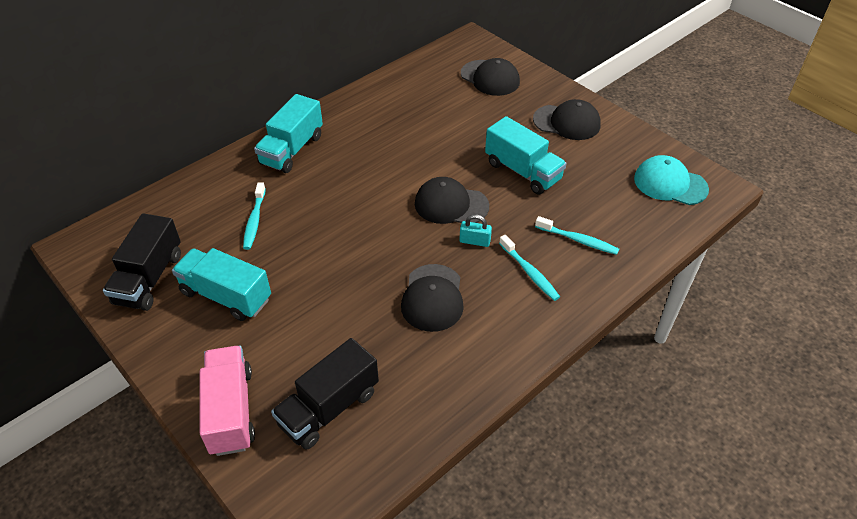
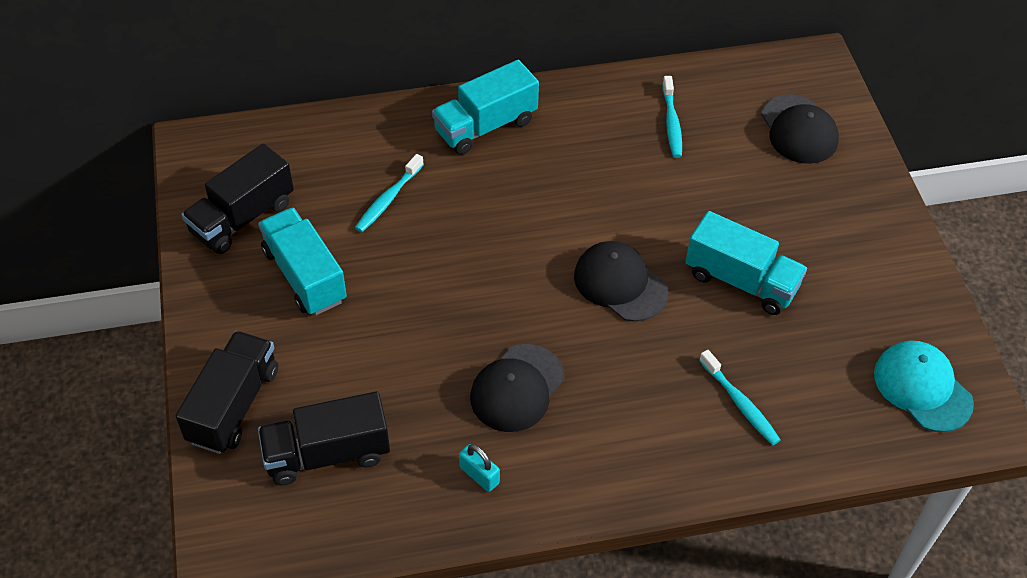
camera: 30 degrees right, 5 degrees up
(231, 411) = (233, 405): pink truck -> black truck
(475, 241) = (614, 343): turquoise padlock -> turquoise padlock (479, 475)
(523, 171) = (741, 281): turquoise truck -> turquoise truck turned 45 degrees counterclockwise
(529, 272) = (650, 414): turquoise toothbrush -> turquoise toothbrush (671, 123)
(567, 122) = (852, 239): black cap -> none

